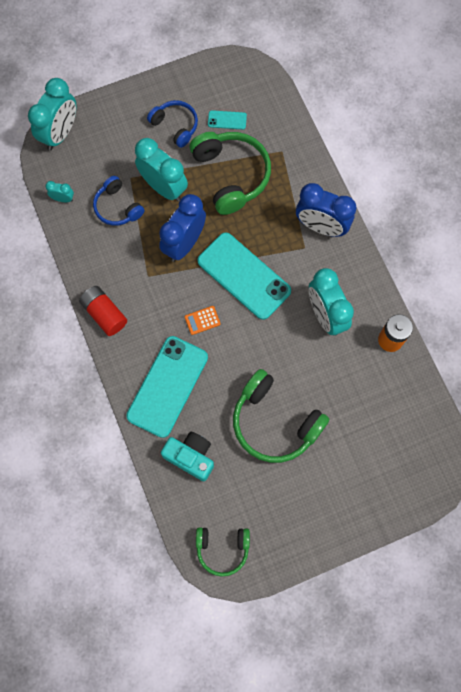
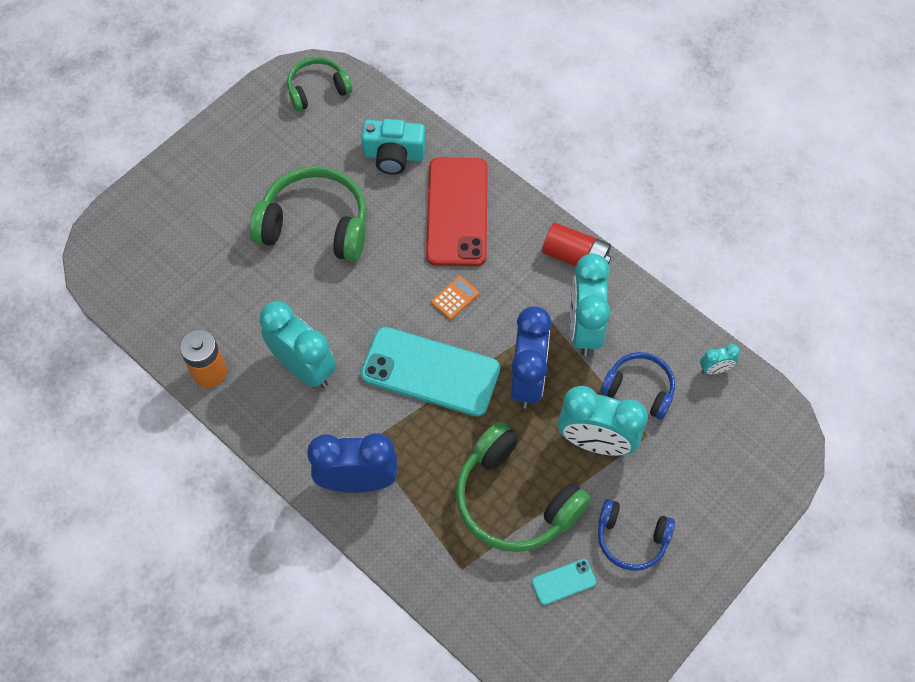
camera: 155 degrees right, 10 degrees down
(60, 133) = (779, 455): turquoise clock -> turquoise clock (584, 328)
(168, 386) = (457, 212): turquoise phone -> red phone

